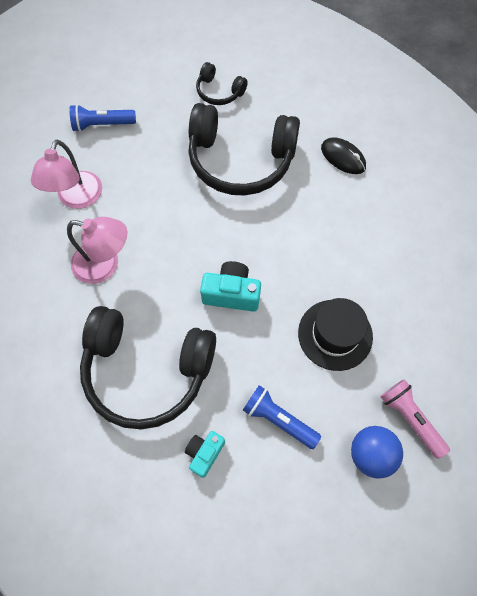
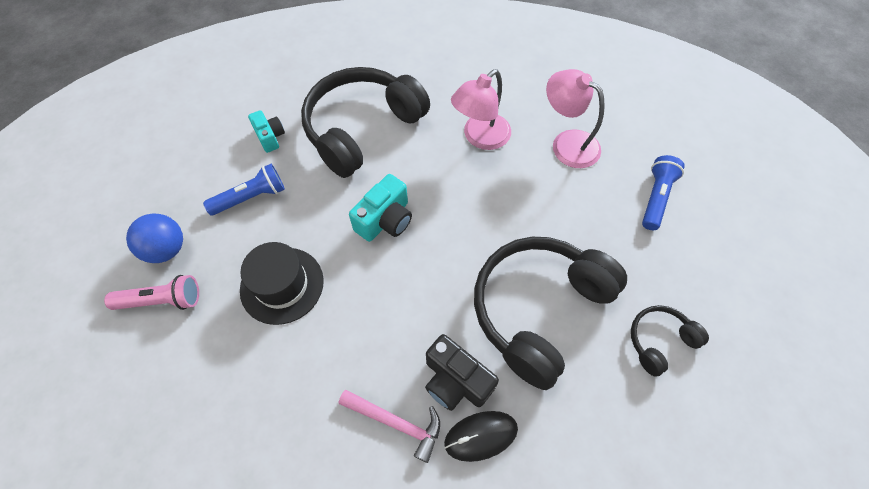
camera: 120 degrees right, 5 degrees down
(321, 185) = (455, 381): none -> black camera
(369, 204) = (396, 422): none -> pink hammer

